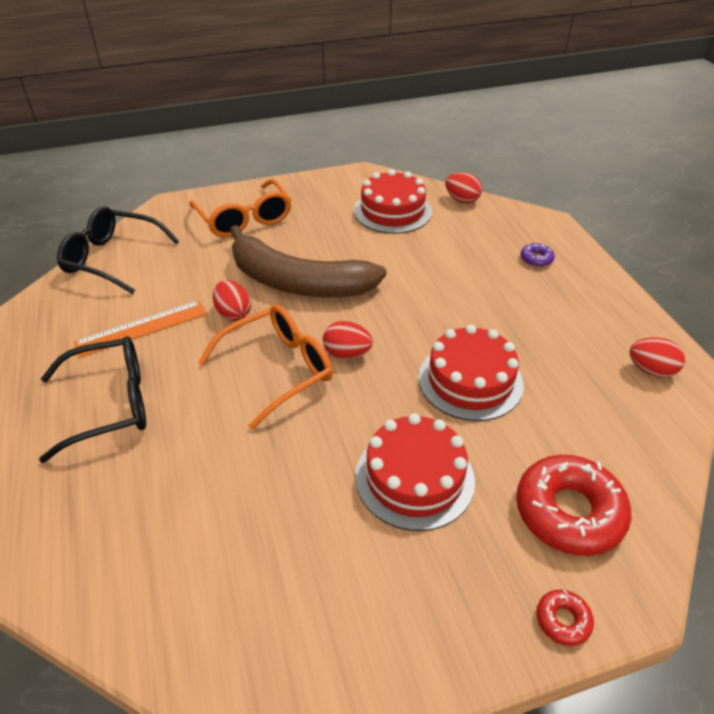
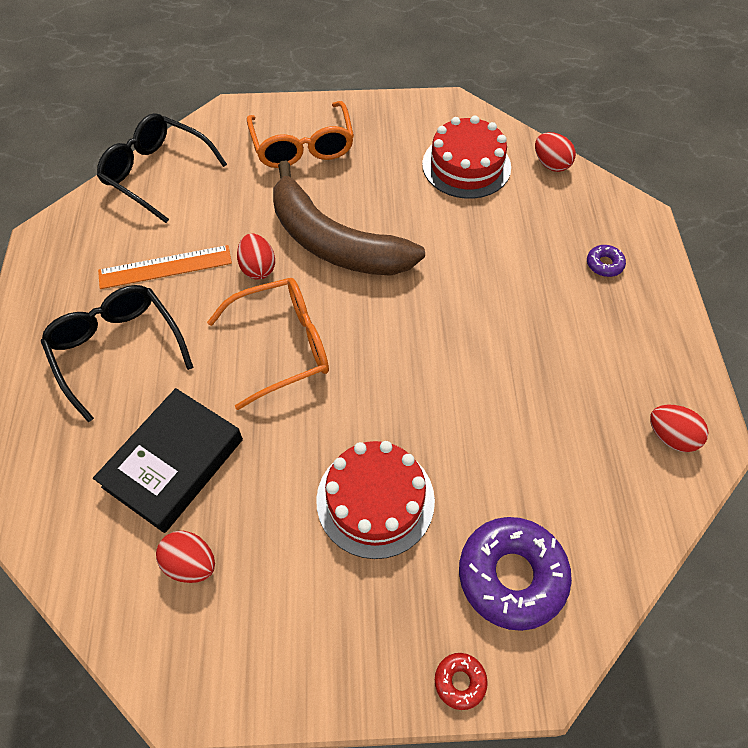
camera: 15 degrees right, 15 degrees up
(111, 404) = (117, 349): black glasses -> black glasses turned 120 degrees counterclockwise
(199, 490) = (173, 463): none -> black book
(347, 354) = (356, 343): red egg -> red egg (191, 563)
(470, 380) = (471, 404): red cake -> none
(569, 512) = (511, 576): red donut -> purple donut

